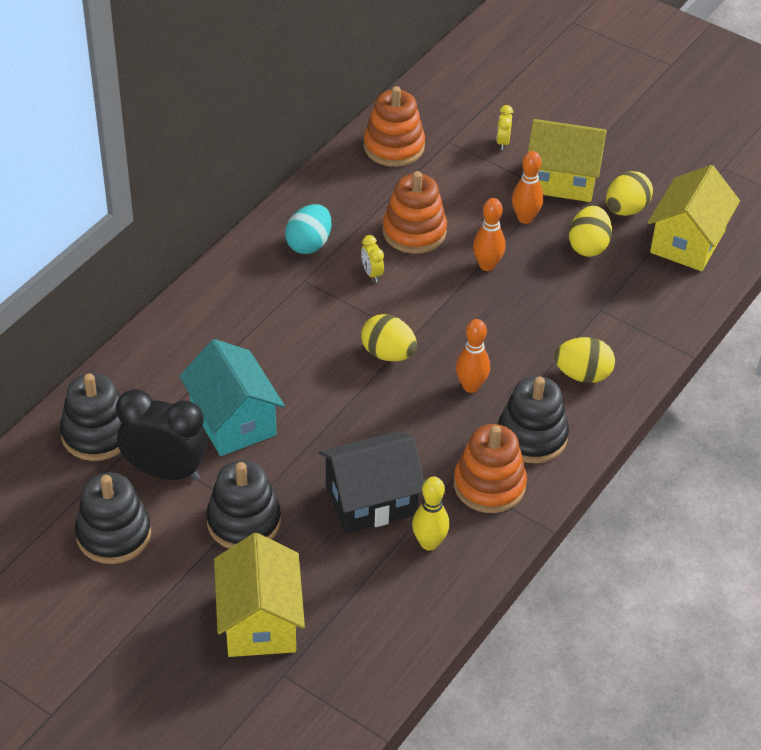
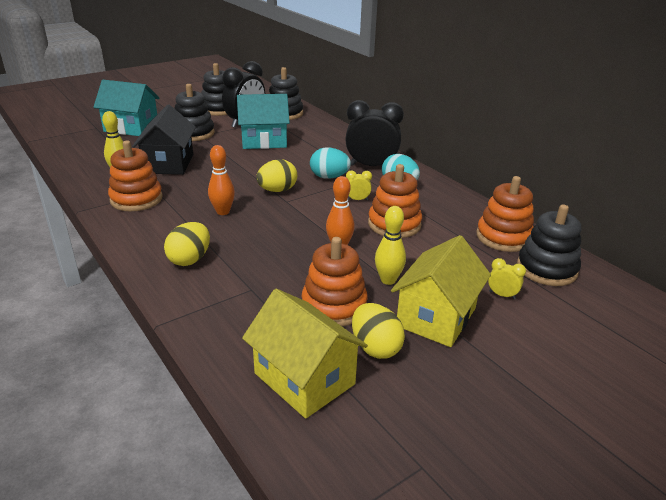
camera: 110 degrees right, 15 degrees down
(260, 621) = (131, 127): yellow house -> turquoise house
(266, 280) = (371, 166): none -> black clock
(322, 314) = (329, 177): none -> turquoise egg
(525, 218) = (388, 280): orange bowling pin -> yellow bowling pin
(532, 436) = (156, 223): black stacking toy -> black stacking toy (546, 269)
(588, 246) = (334, 306): yellow egg -> orange stacking toy

